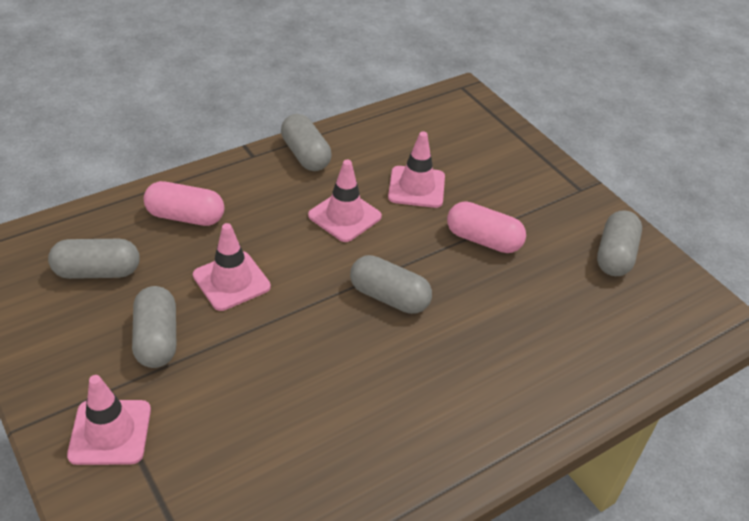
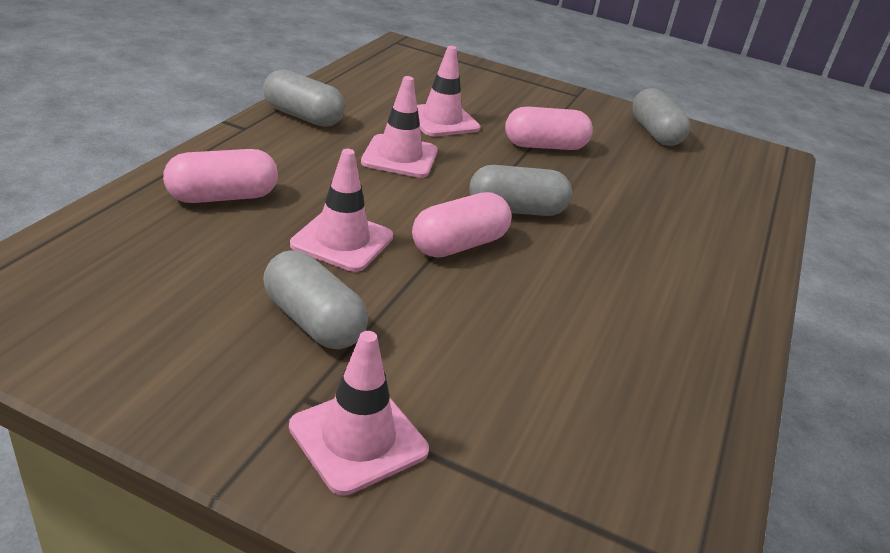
camera: 35 degrees left, 10 degrees down
(97, 272) = (161, 278): grey capsule -> none
(311, 313) = (459, 245): none -> pink capsule

